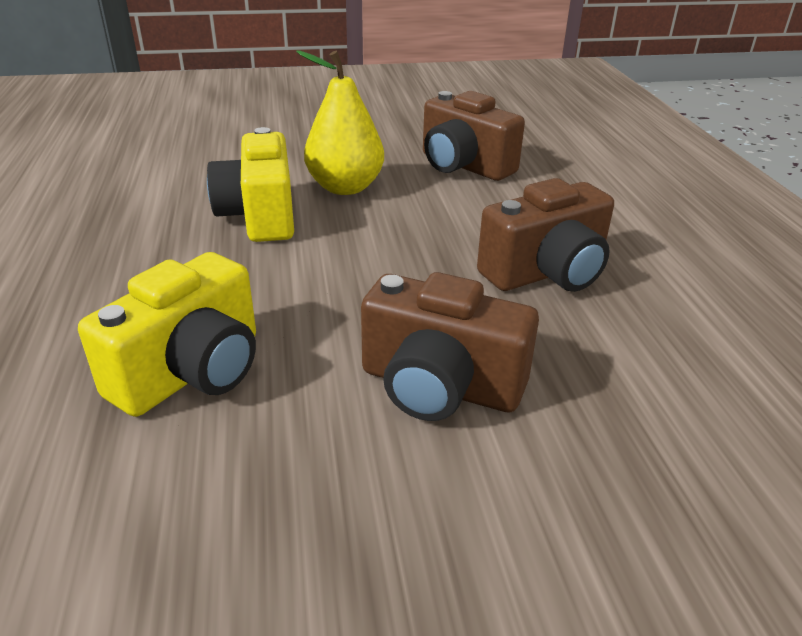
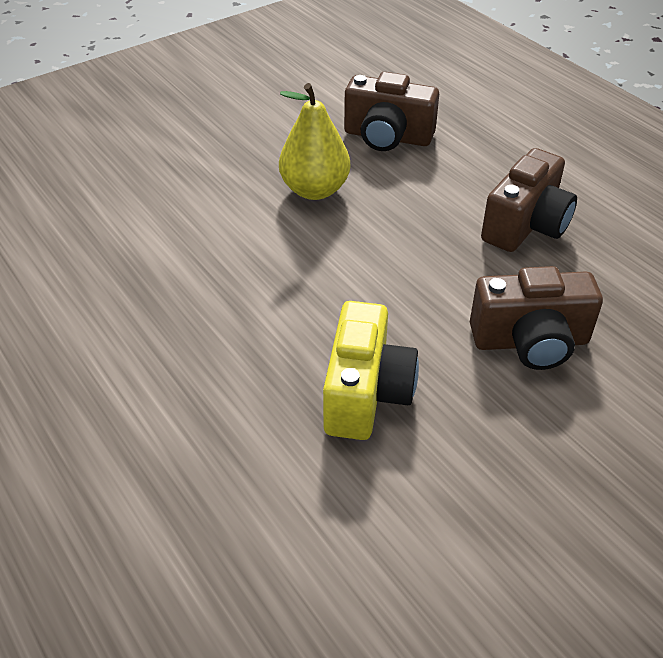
camera: 25 degrees left, 10 degrees up
(260, 215) = (275, 242): yellow camera -> none

